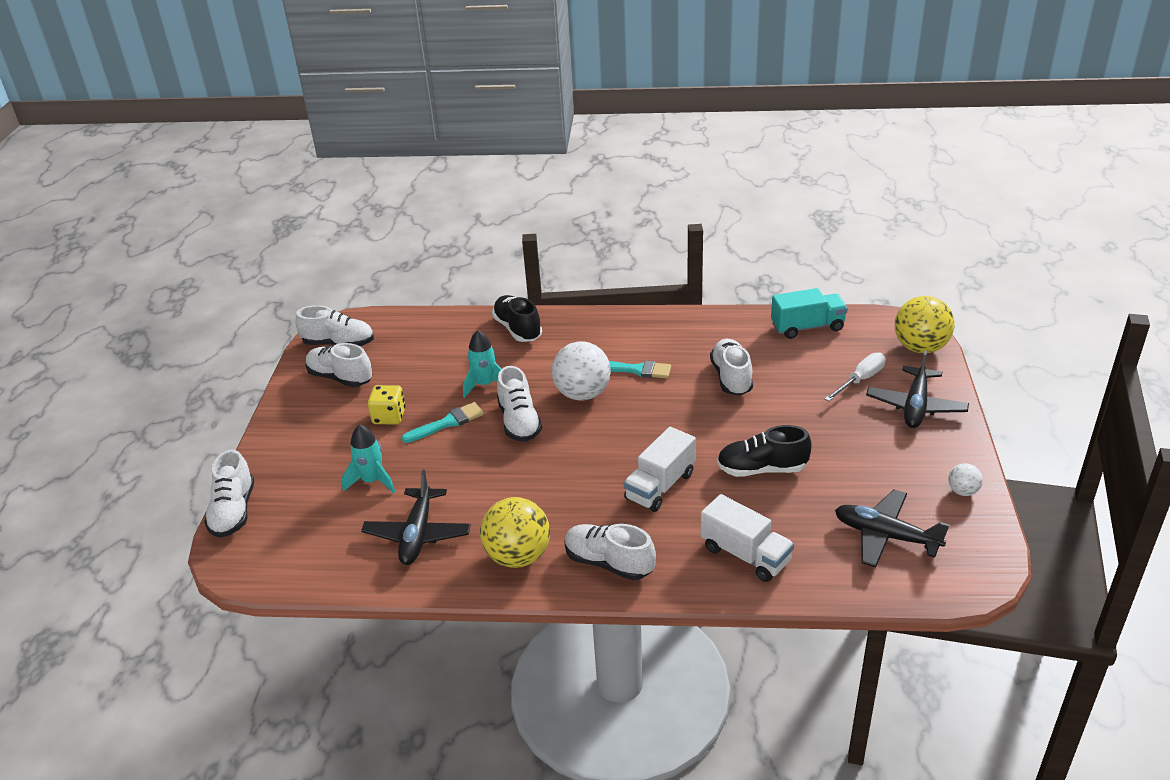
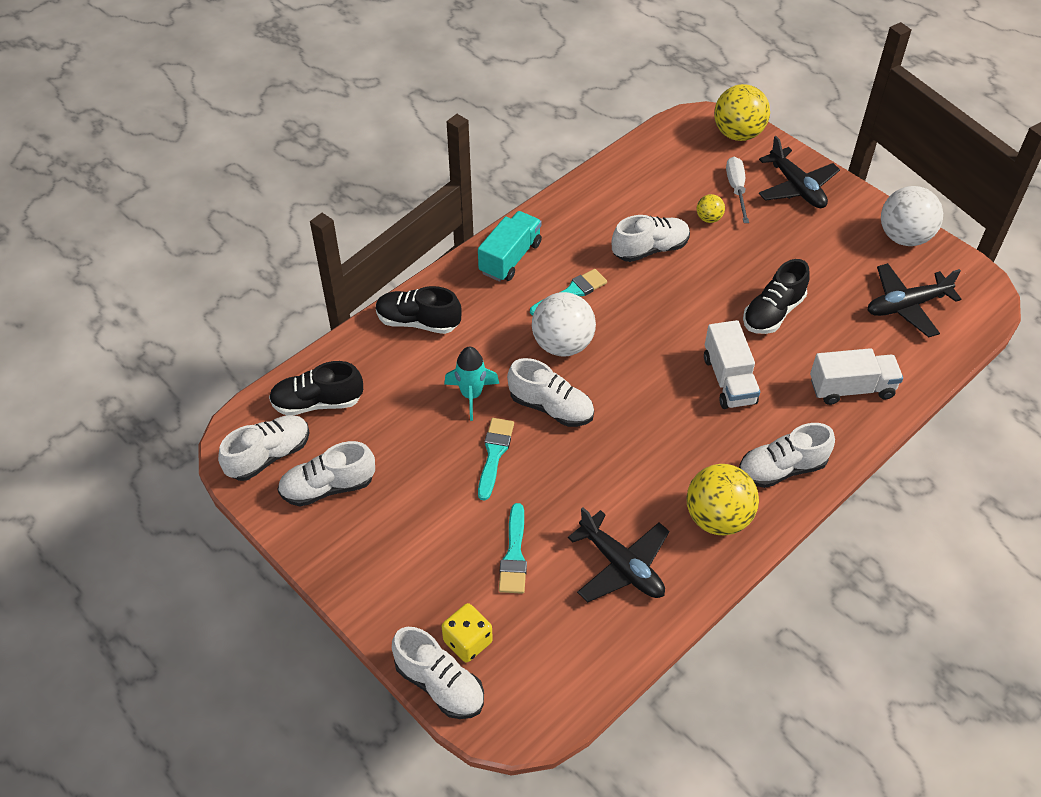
camera: 50 degrees left, 15 degrees up
(372, 481) = (514, 555): turquoise rocket -> turquoise brush
(389, 417) = (435, 488): yellow dice -> yellow dice (468, 641)
(401, 335) = (317, 402): none -> black shoe
(731, 378) = (650, 249): white shoe -> white shoe turned 120 degrees clockwise
(807, 327) = (641, 165): turquoise truck -> turquoise truck (510, 258)
(807, 385) = (708, 218): none -> yellow ball
(962, 491) = (904, 237): white ball -> white ball, size x2.06

